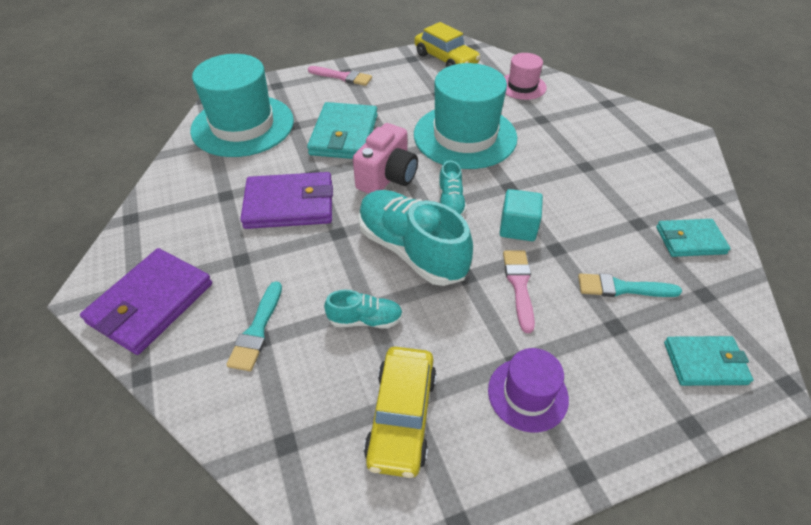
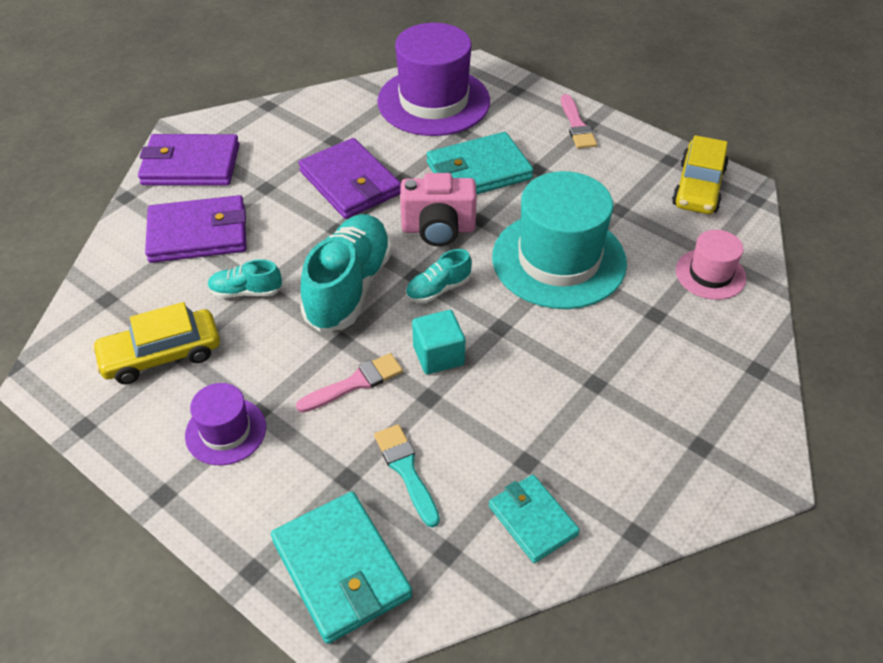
camera: 60 degrees right, 0 degrees up
(243, 125) = (433, 101): turquoise hat -> purple hat
(257, 330) = (198, 233): turquoise brush -> purple wallet
(365, 320) = (246, 291): turquoise shoe -> turquoise shoe turned 120 degrees clockwise
(705, 363) = (341, 569): turquoise wallet -> turquoise wallet, size x1.60

